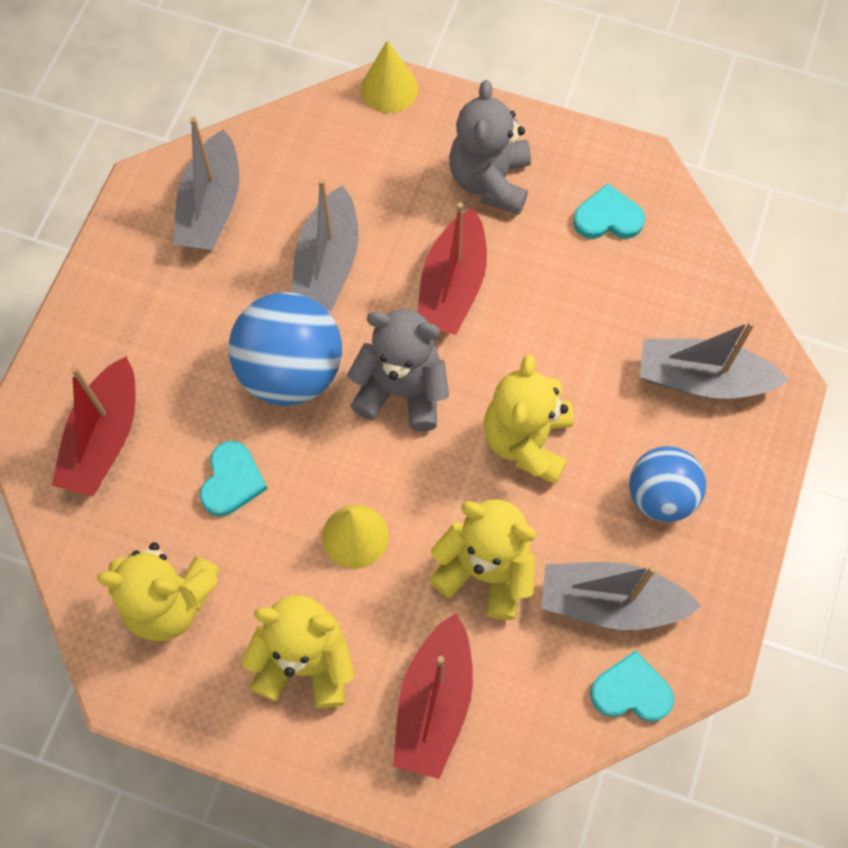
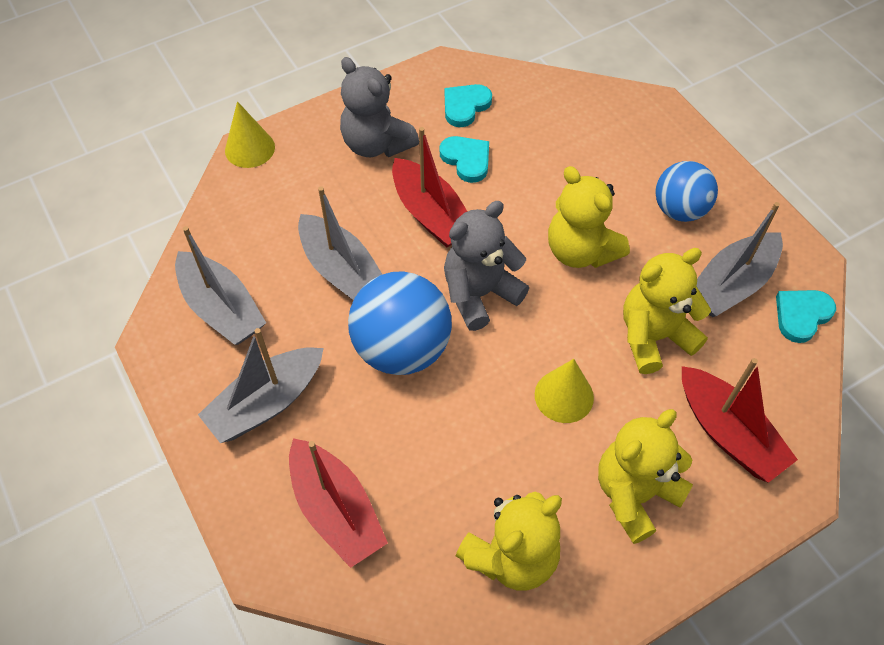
camera: 50 degrees left, 10 degrees down
(232, 481) = (452, 445): turquoise heart -> turquoise heart (466, 160)
(702, 379) = (619, 137): grey boat -> grey boat (266, 403)

